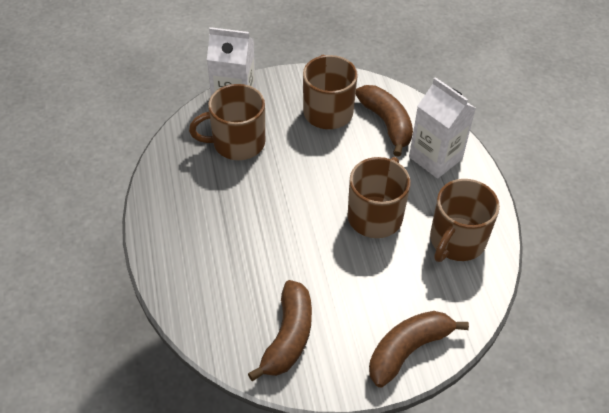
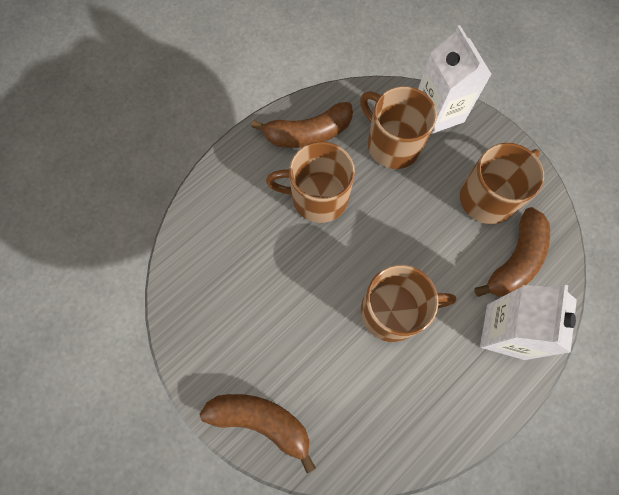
camera: 60 degrees right, 20 degrees up
(288, 336) = (217, 308): brown banana -> brown banana (308, 133)
(456, 241) = (414, 406): brown mug -> brown mug (318, 197)

